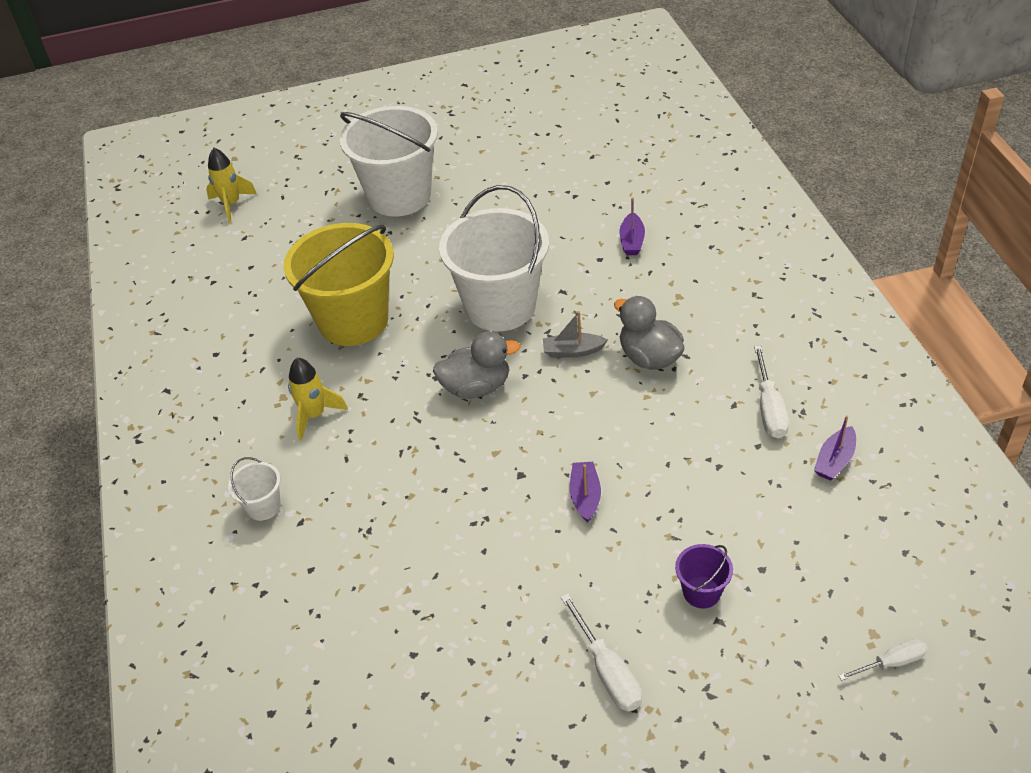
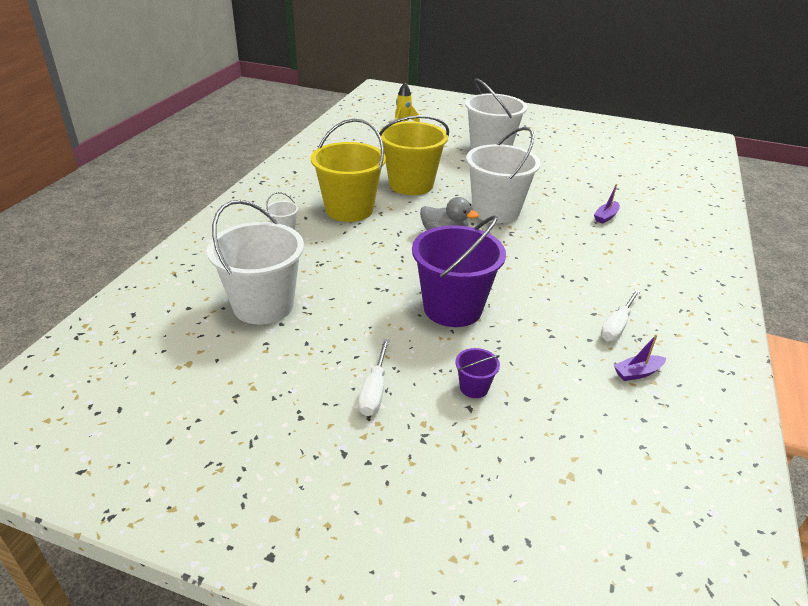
camera: 30 degrees right, 10 degrees down
(314, 415) = (349, 209): yellow rocket -> yellow bucket
(363, 643) = (263, 305): none -> white bucket
(573, 351) = (516, 246): grey boat -> none
(585, 496) = (452, 308): purple boat -> purple bucket
(649, 357) = (561, 268): grey duck -> none
(891, 662) = (568, 499): white screwdriver -> none

